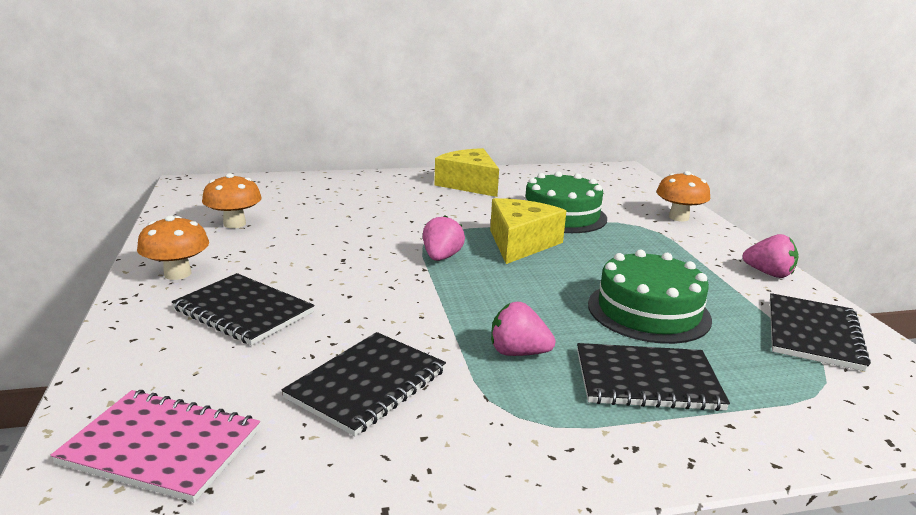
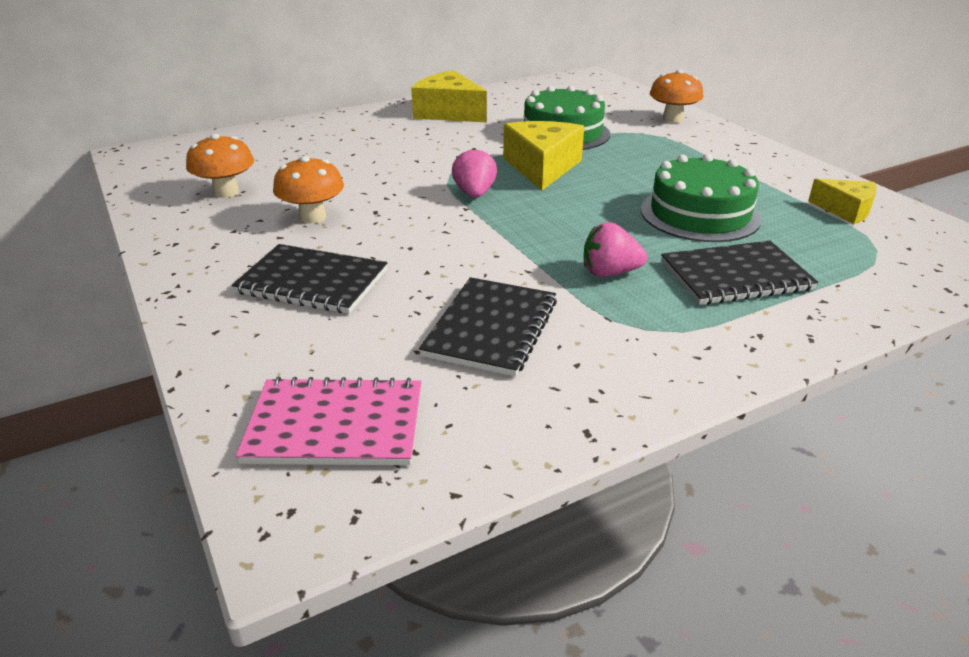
camera: 15 degrees left, 10 degrees up
(177, 274) = (207, 256): orange mushroom -> orange mushroom (313, 217)
(768, 273) = (781, 162): pink strawberry -> none
(813, 333) = (845, 210): black notebook -> yellow cheese

